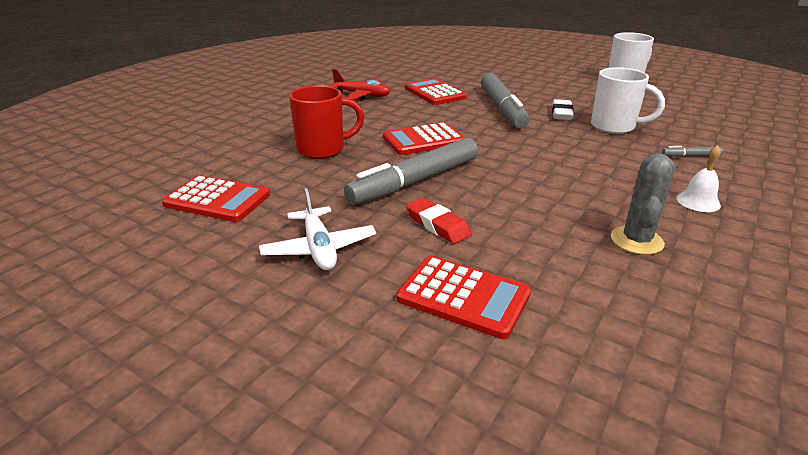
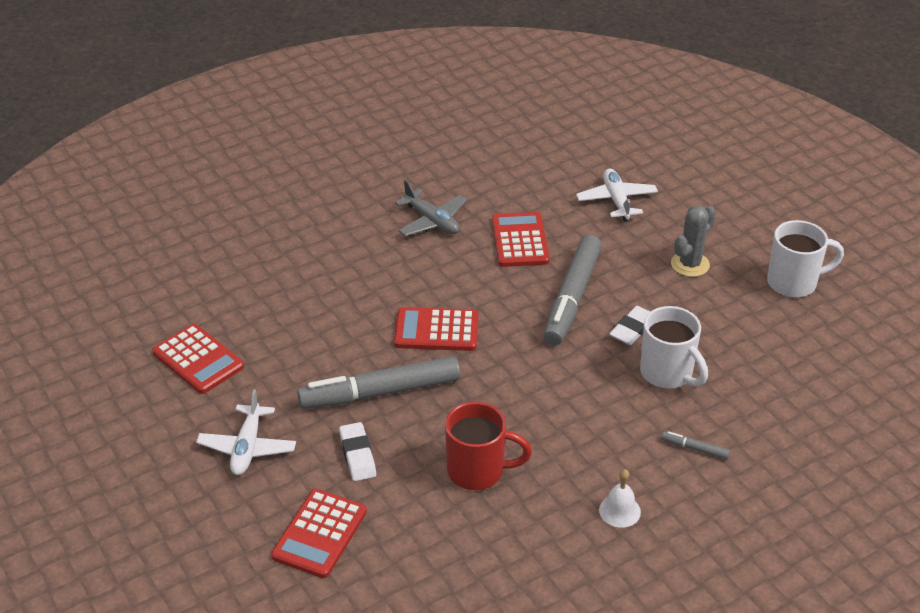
camera: 25 degrees right, 10 degrees up
(323, 149) = (327, 314): red mug -> red mug (478, 471)
(362, 95) = (432, 221): red plane -> grey plane
(437, 225) = (357, 455): red eraser -> white eraser
(463, 297) = (319, 534): red calculator -> red calculator turned 60 degrees clockwise
(476, 70) = (616, 200): none -> white plane
(636, 240) = (508, 532): grey cactus -> grey cactus (690, 264)

